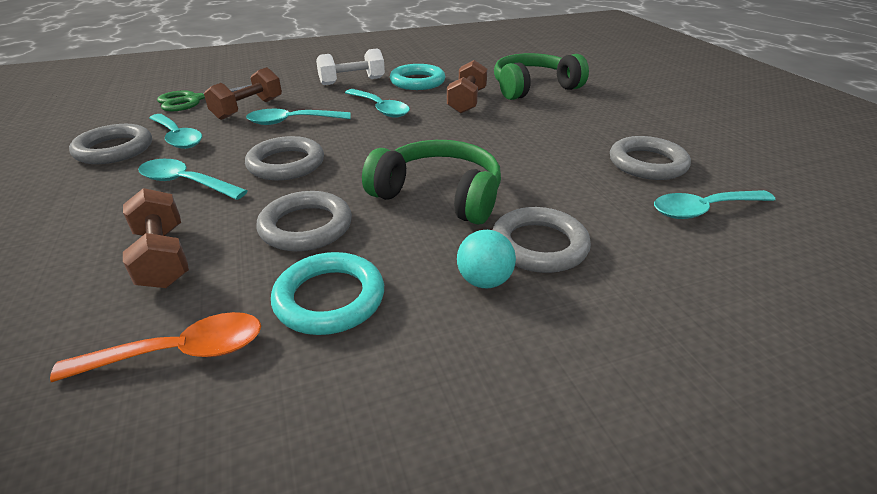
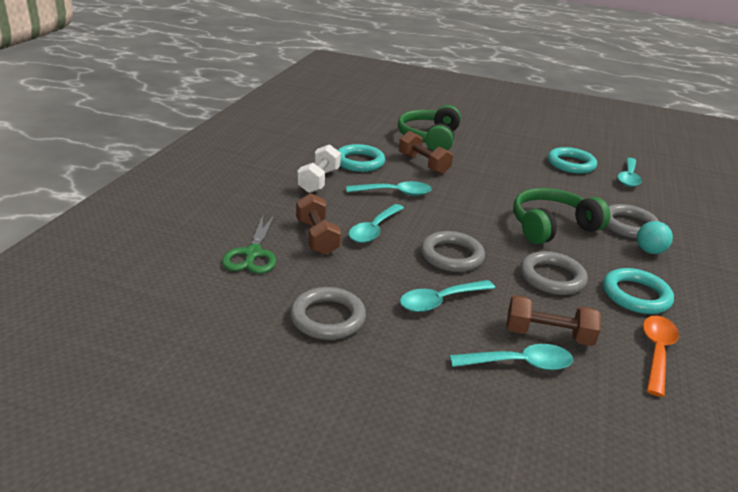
camera: 55 degrees left, 5 degrees down
(178, 137) = (341, 283): turquoise spoon -> turquoise spoon (519, 364)
(647, 163) = (571, 164): grey ring -> turquoise ring

